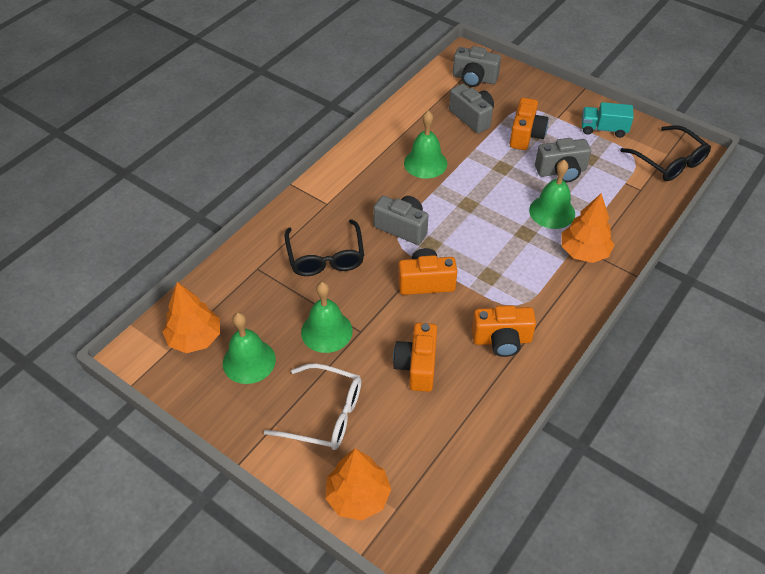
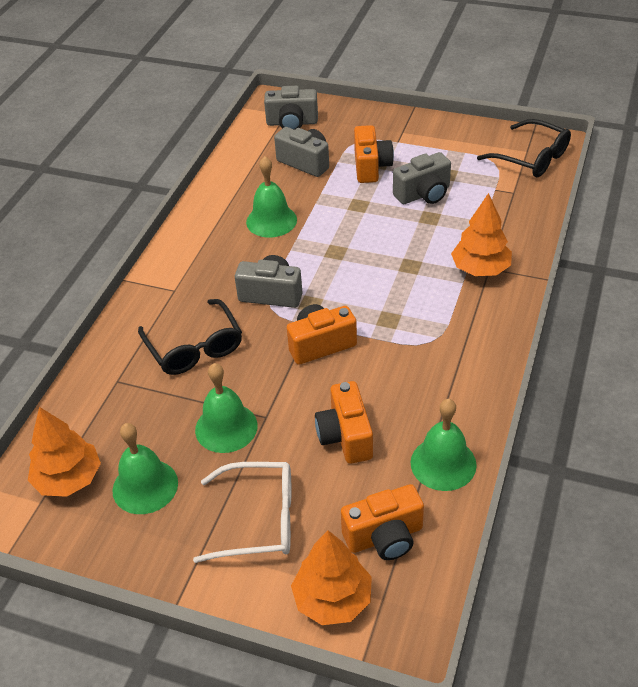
camera: 15 degrees left, 5 degrees down
(502, 340) = (429, 382): orange camera -> orange camera (384, 537)
(552, 211) = (430, 237): green bell -> green bell (443, 463)
(603, 129) = (451, 142): turquoise truck -> none

